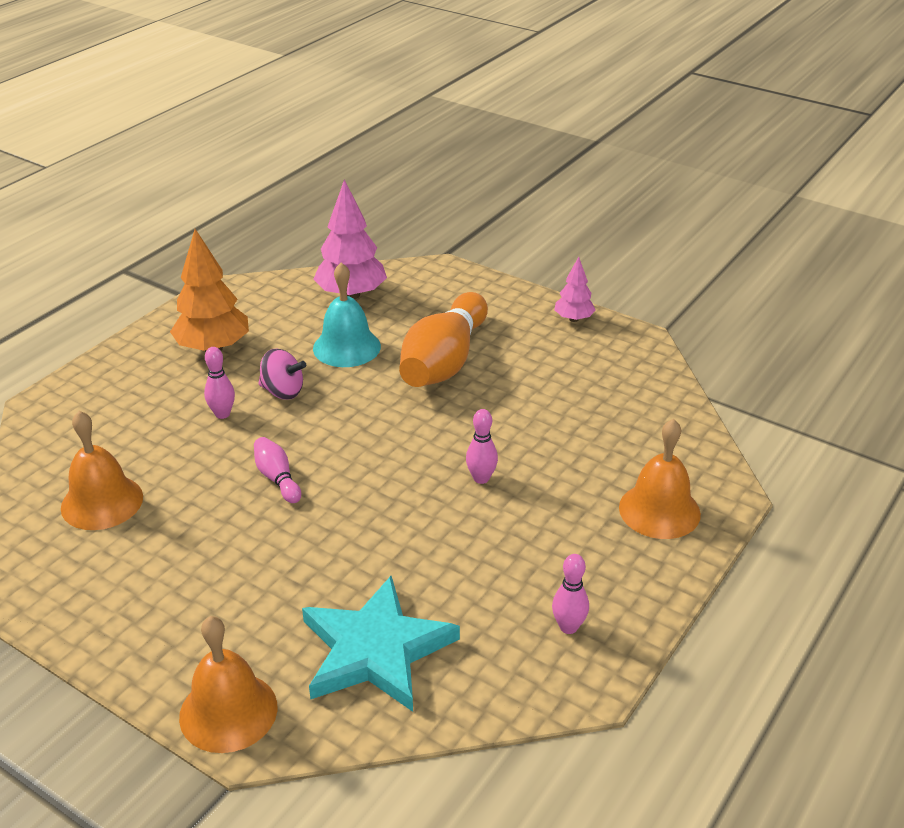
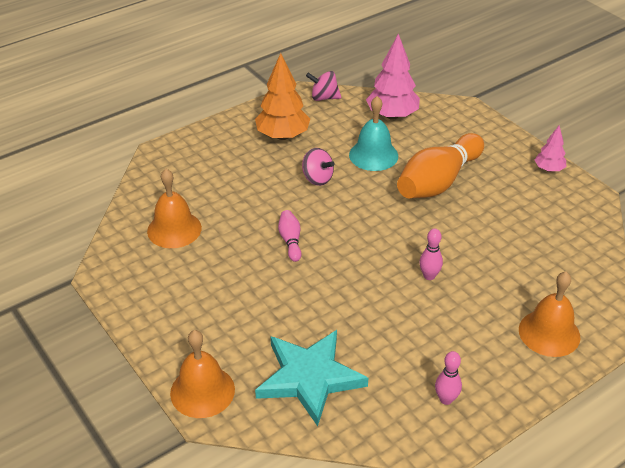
camera: 20 degrees right, 5 degrees up
(222, 414) = (271, 186): pink bowling pin -> none
(251, 290) = (324, 98): none -> pink spinning top

